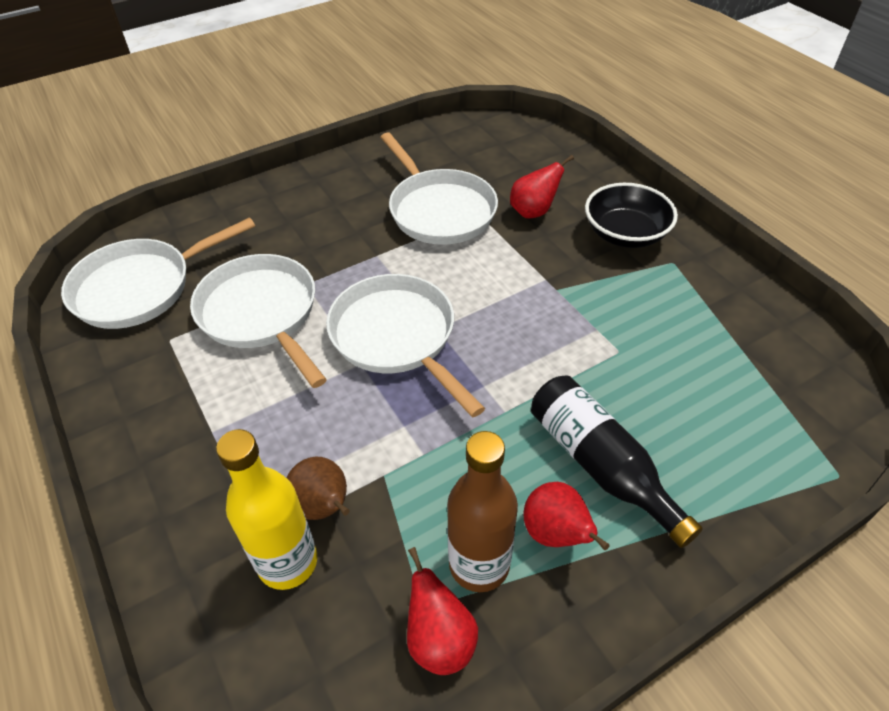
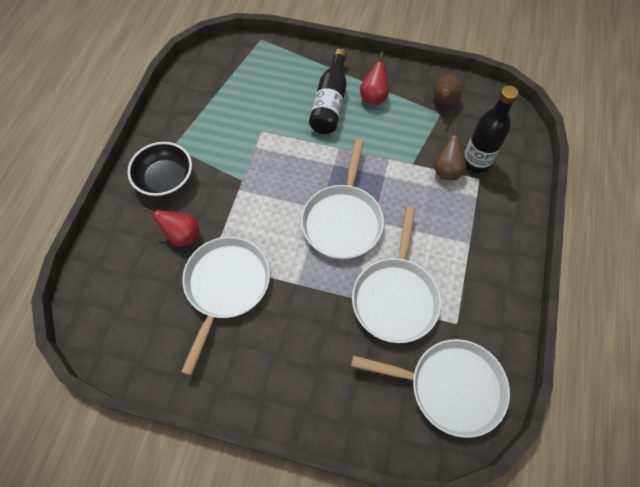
camera: 135 degrees left, 15 degrees up
(288, 562) = (476, 162): yellow bottle -> black bottle
(440, 639) = (443, 102): red pear -> brown pear
(479, 564) = (409, 109): brown bottle -> none

